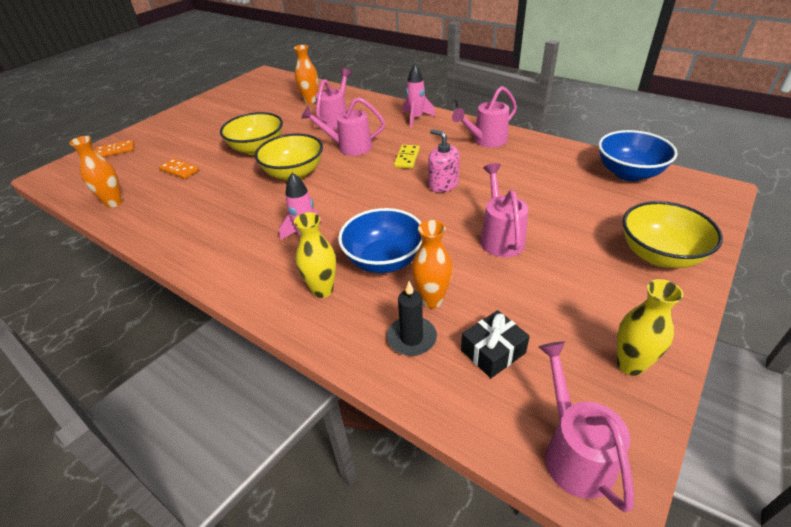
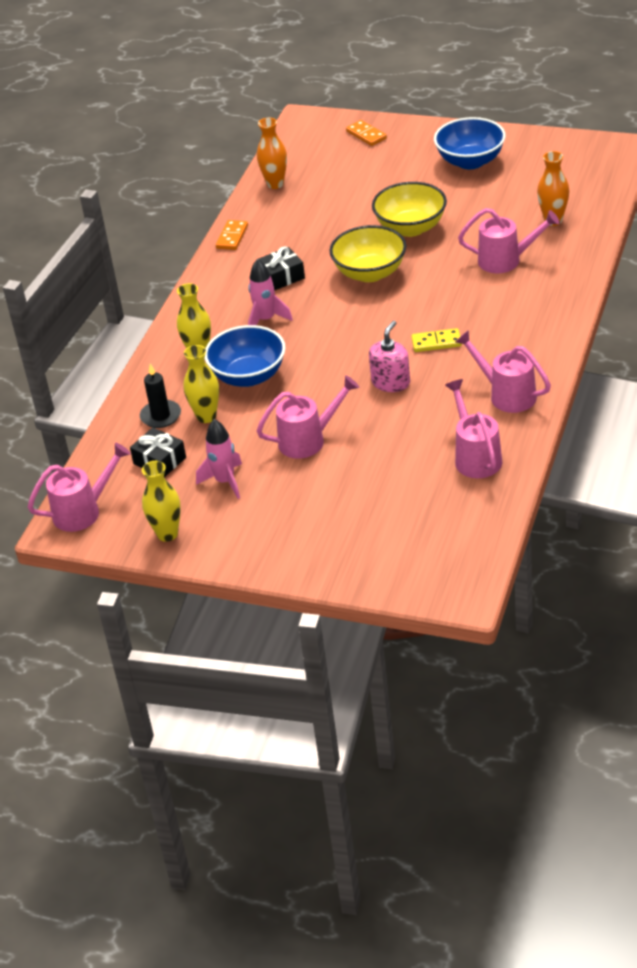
camera: 75 degrees right, 0 degrees up
(179, 170) = (345, 195): orange domino -> orange domino (232, 237)
(252, 218) = (282, 277): none -> black gift
(349, 147) = (443, 292): pink watering can -> pink watering can (475, 457)
(416, 118) = (542, 323): pink rocket -> pink rocket (225, 481)
(432, 300) = (206, 416): orange vase -> yellow vase
(628, 173) = (473, 521): blue bowl -> blue bowl (470, 161)
(659, 255) = (316, 548): yellow bowl -> none

